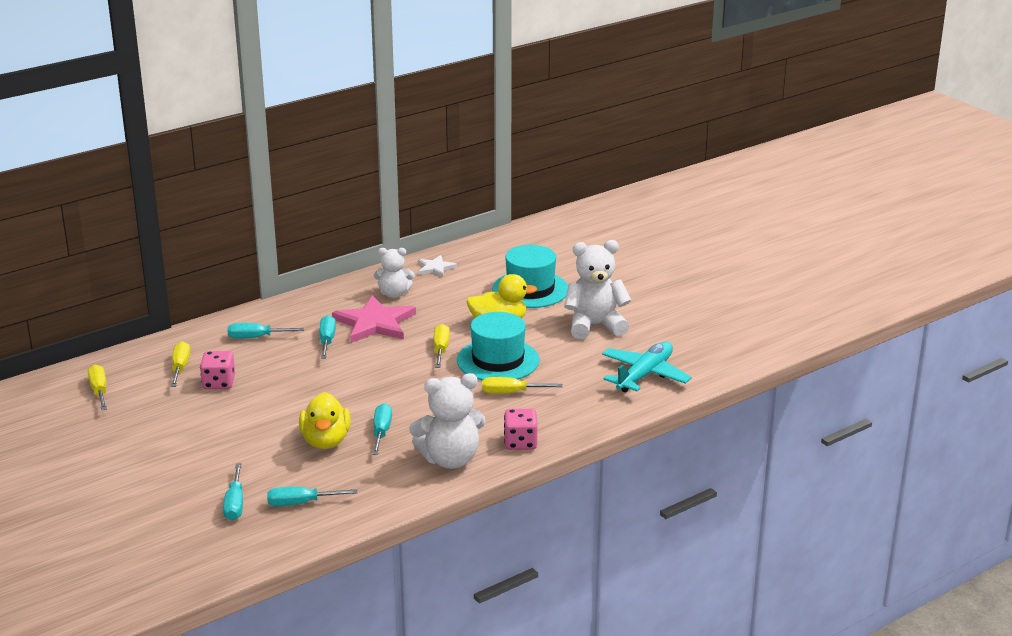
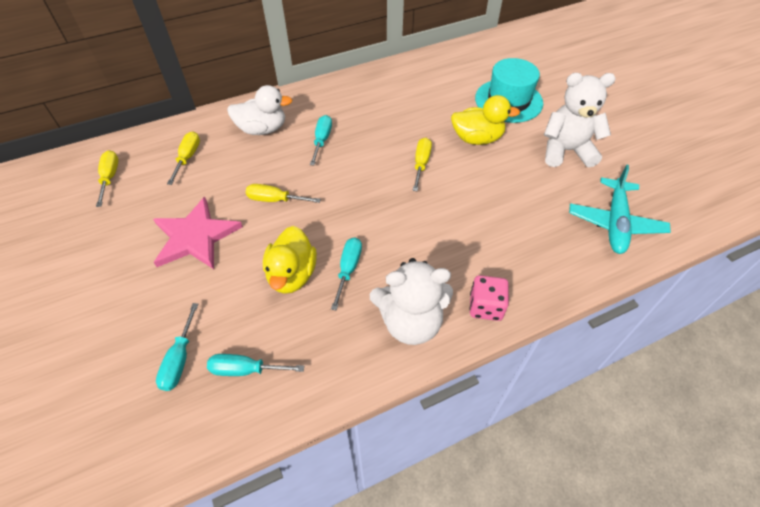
camera: 10 degrees right, 25 degrees up
(219, 383) = (215, 181): pink dice -> none
(256, 337) = (262, 129): turquoise screwdriver -> white duck
(375, 323) = (367, 124): pink star -> pink star (195, 236)
(394, 294) = (390, 93): white teddy bear -> none
(435, 268) = (429, 68): white star -> none
(498, 360) = (472, 184): turquoise hat -> none
(511, 393) = (481, 230): yellow screwdriver -> yellow screwdriver (275, 200)
(644, 375) = (615, 223): turquoise plane -> turquoise plane turned 150 degrees clockwise

